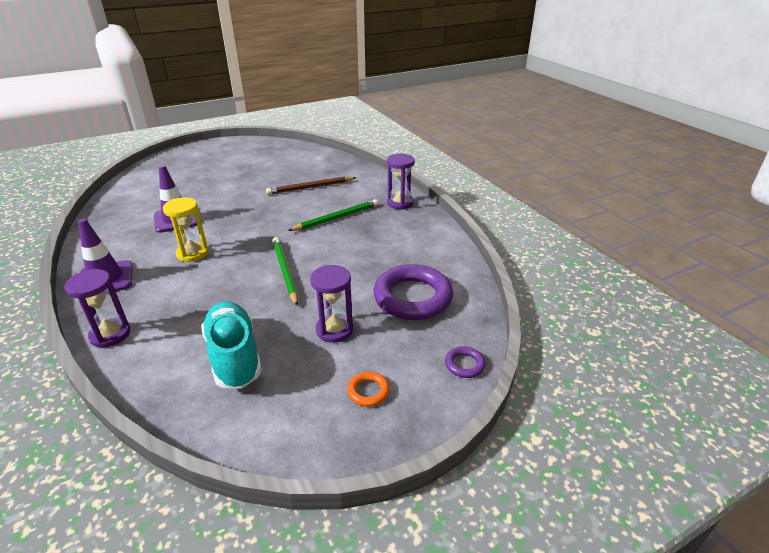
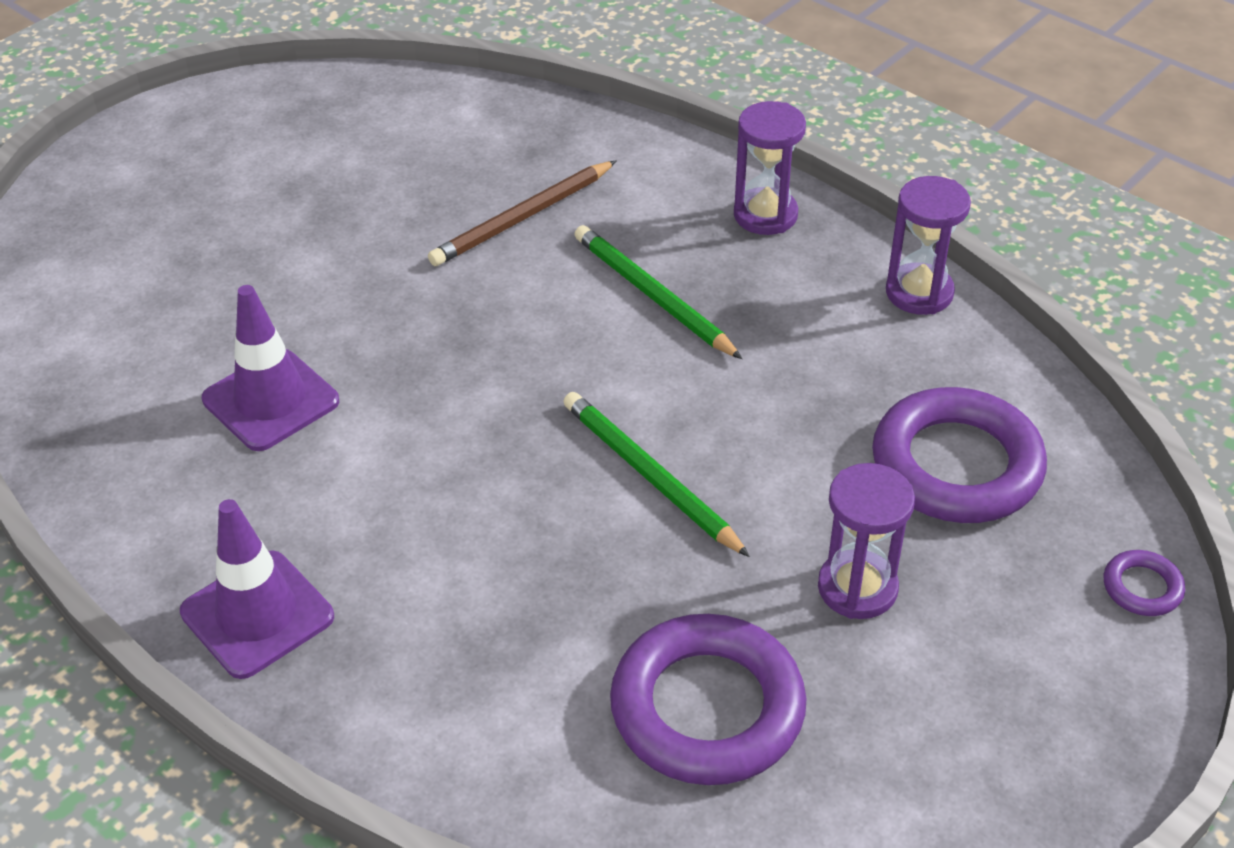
camera: 20 degrees left, 10 degrees up
(110, 334) = (404, 744): purple hourglass -> purple hourglass (919, 292)
(192, 253) = (400, 487): yellow hourglass -> none
(234, 356) = (707, 708): turquoise shoe -> purple ring
(336, 218) = (652, 296): green pencil -> green pencil turned 75 degrees counterclockwise
(368, 391) = (1010, 697): orange ring -> none

